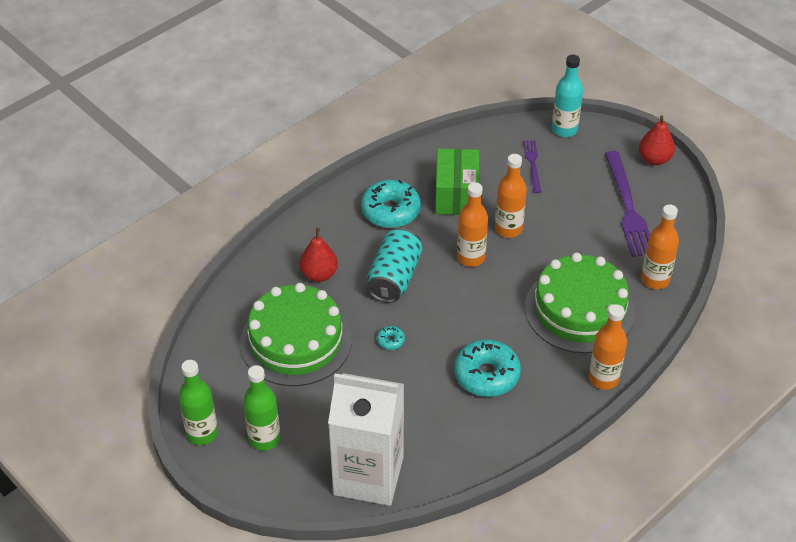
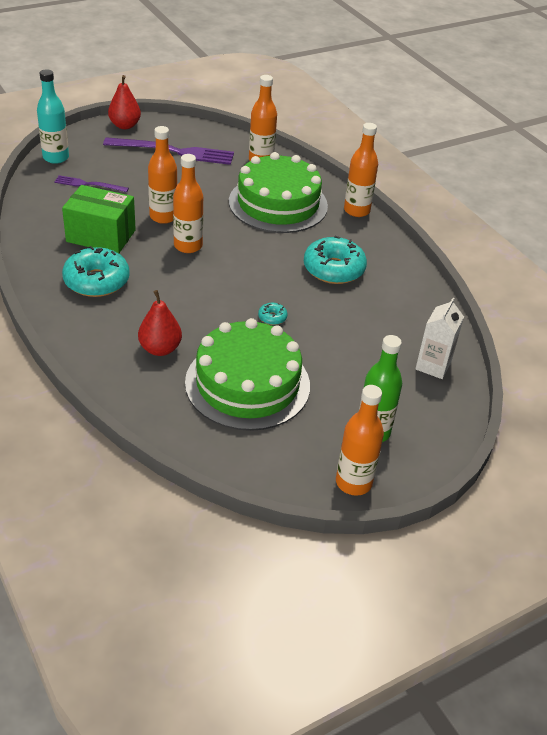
camera: 80 degrees left, 5 degrees down
(202, 433) = (353, 482): green bottle -> orange bottle
(368, 476) = (433, 366): white carton -> white carton, size x0.49
(394, 277) = (190, 298): turquoise can -> none

